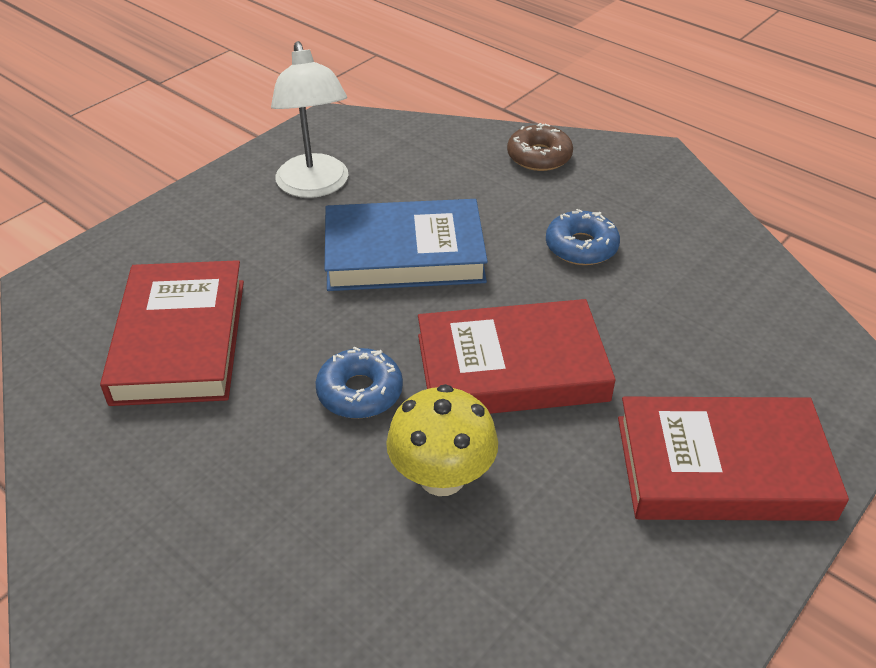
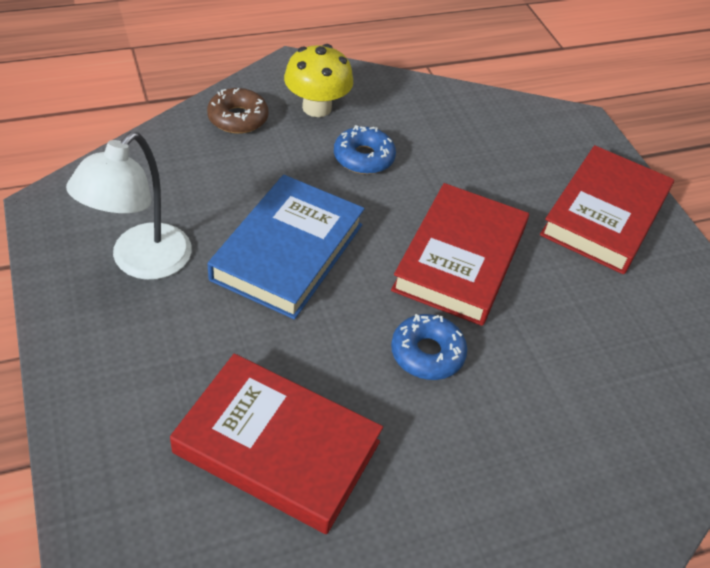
camera: 65 degrees left, 5 degrees up
(315, 186) = (141, 262): white lamp -> white lamp turned 105 degrees clockwise
(442, 477) = (538, 348): yellow mushroom -> yellow mushroom (317, 107)

